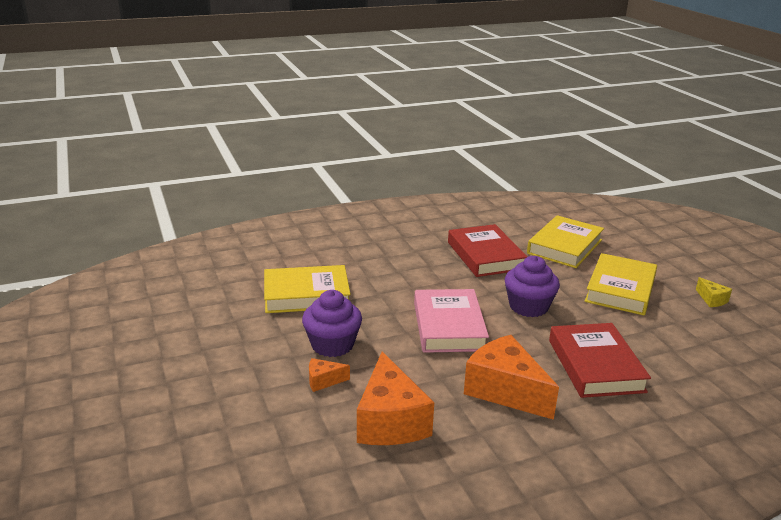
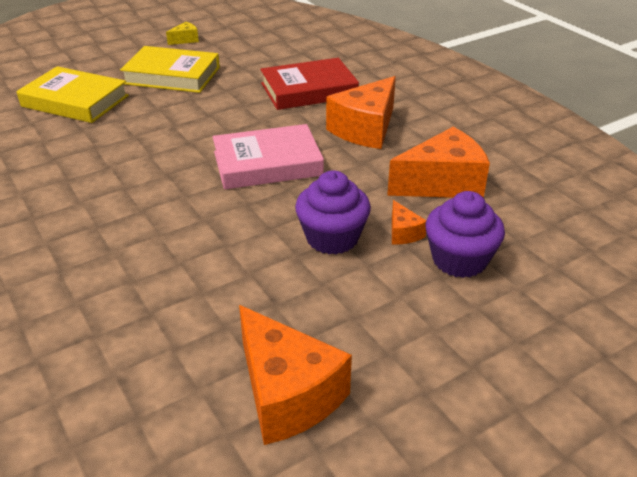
camera: 100 degrees left, 10 degrees up
(196, 310) = (287, 394): none -> orange cheese
(306, 295) = (218, 281): yellow book -> none
(485, 256) = (97, 149): red book -> none
(528, 306) = (215, 120): purple cupcake -> purple cupcake (459, 260)

